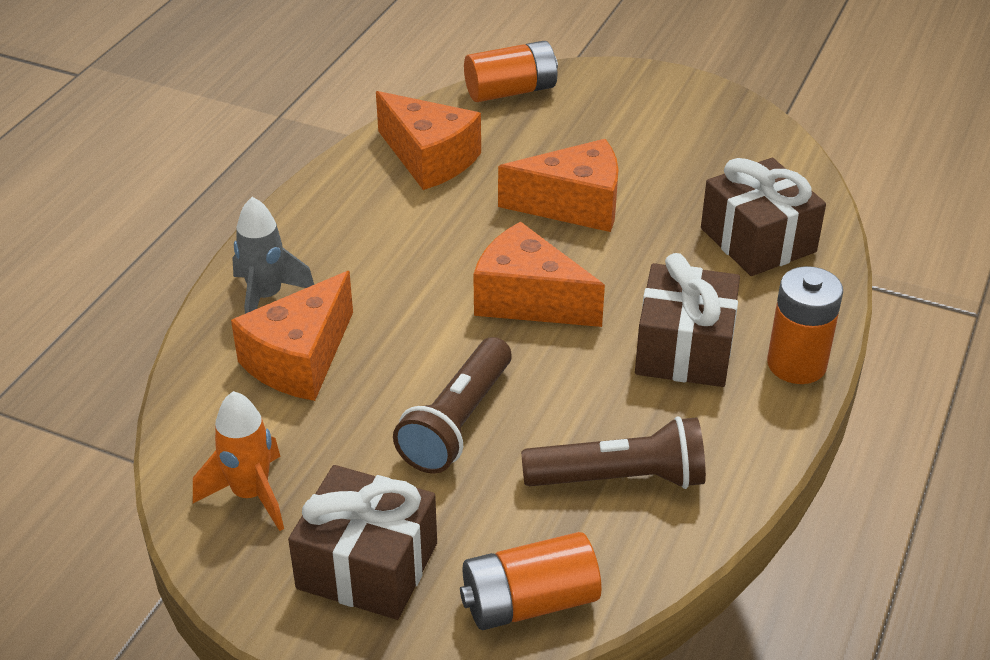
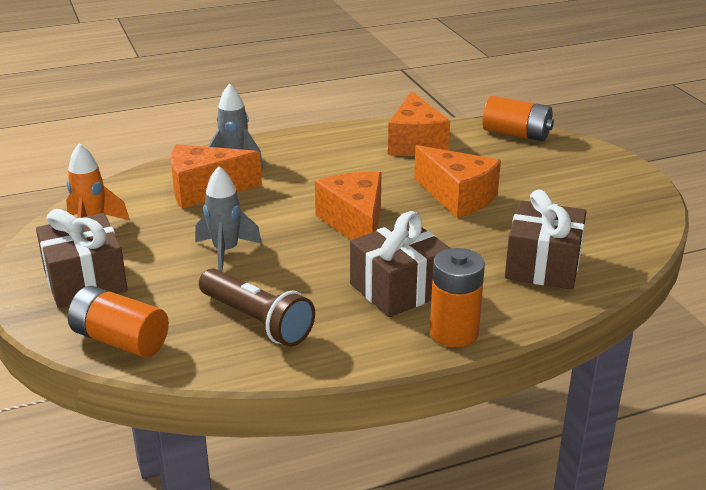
camera: 45 degrees right, 10 degrees down
(457, 422) = (226, 252): brown flashlight -> grey rocket

